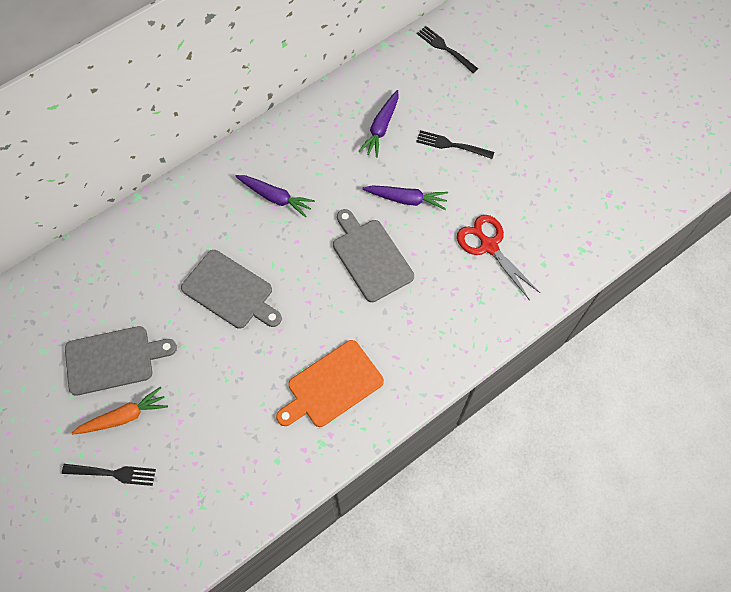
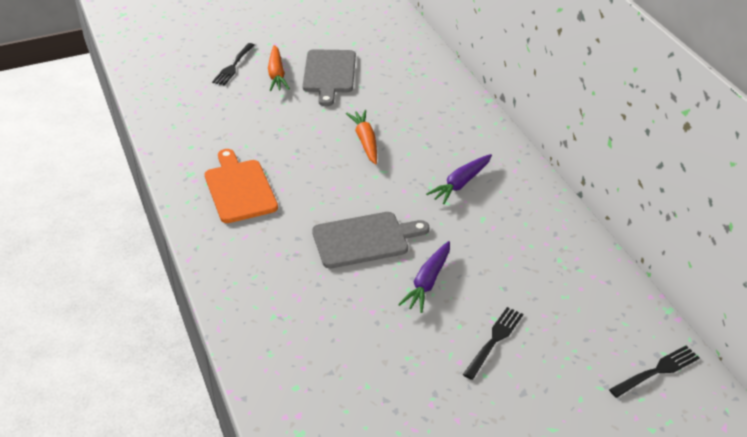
camera: 105 degrees right, 25 degrees down
(230, 291) = (365, 141): grey cutting board -> orange carrot
(381, 128) = (534, 281): purple carrot -> none
(489, 246) = (340, 341): red scissors -> none

